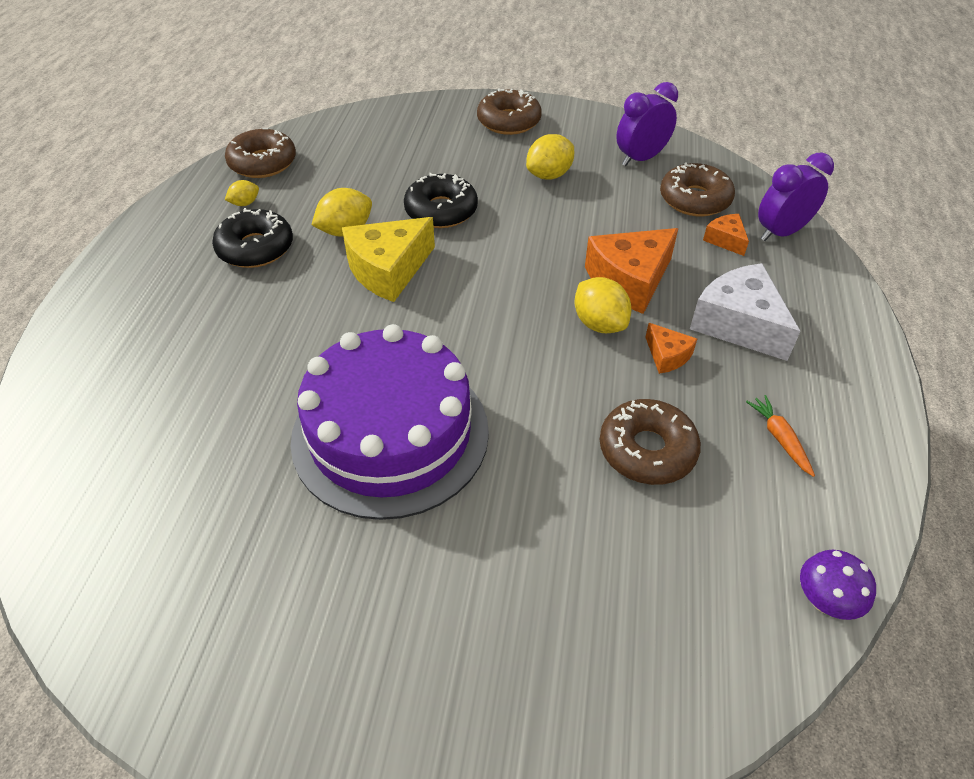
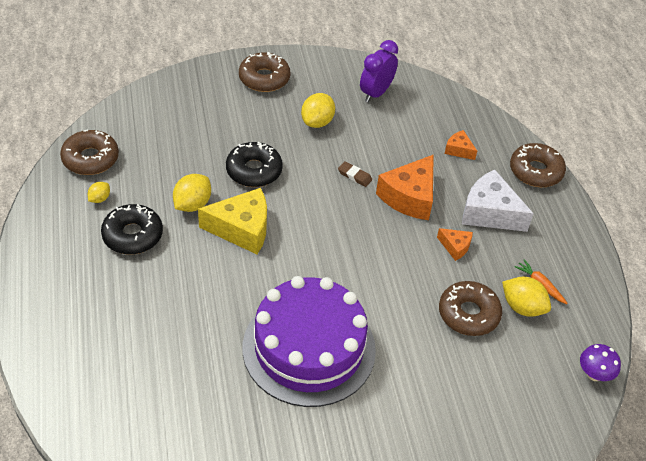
camera: 25 degrees left, 0 degrees up
(388, 270) = (242, 229): yellow cheese -> yellow cheese turned 120 degrees counterclockwise
(566, 241) = (354, 176): none -> brown eraser
(599, 323) = (404, 235): yellow lemon -> yellow lemon (522, 307)
(694, 199) = (426, 121): brown donut -> brown donut (535, 171)
(781, 232) = (491, 135): purple clock -> none

